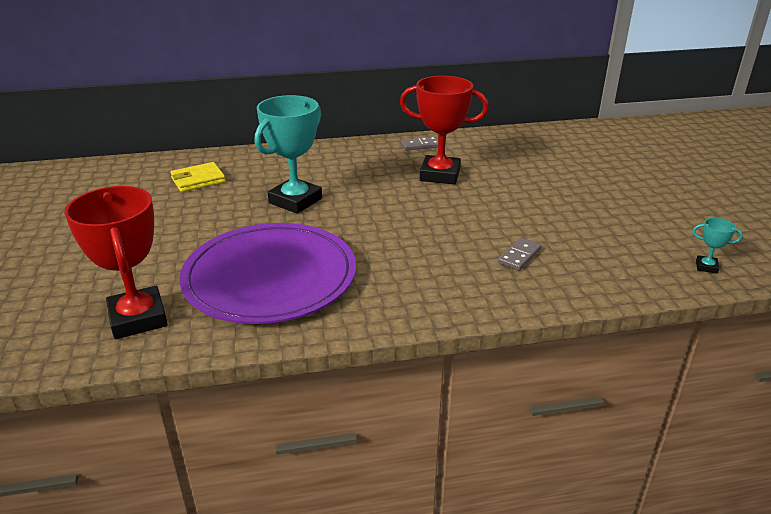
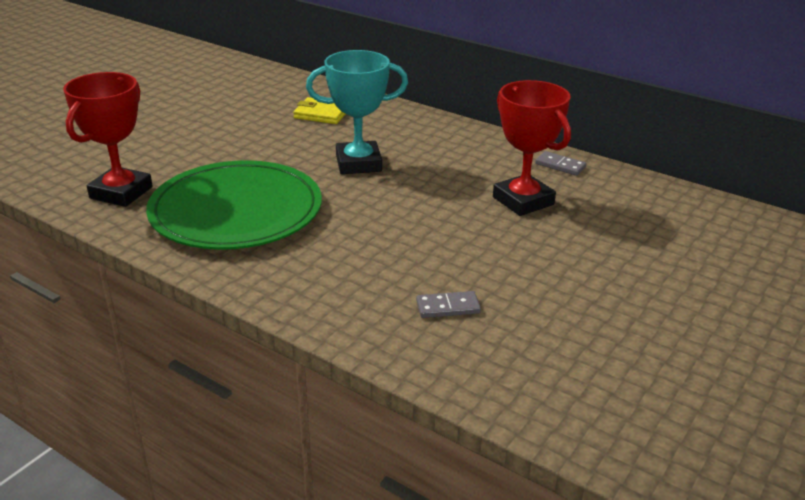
camera: 45 degrees right, 0 degrees up
(270, 277) = (236, 211): purple plate -> green plate
(706, 267) = (623, 436): turquoise trophy -> none

